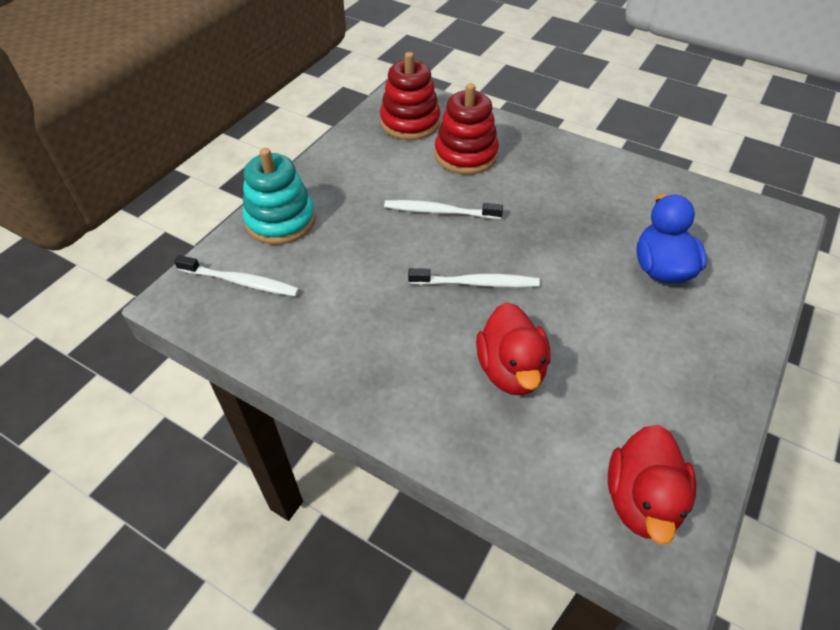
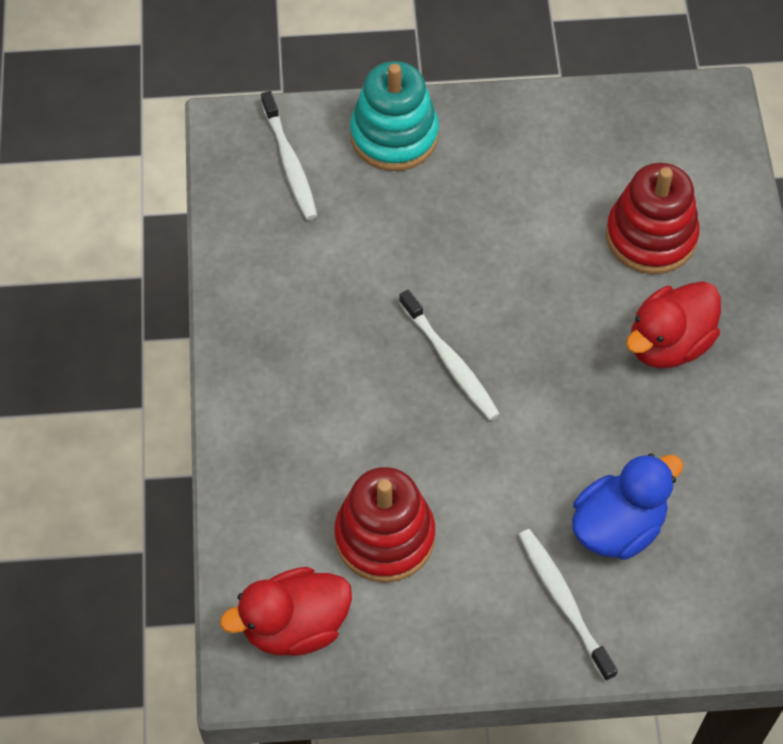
camera: 55 degrees right, 10 degrees up
(410, 122) = (661, 145): red stacking toy -> red stacking toy (384, 537)
(439, 211) = (529, 267): white toothbrush -> white toothbrush (564, 602)
(510, 370) = (360, 452): red duck -> red duck (668, 344)

